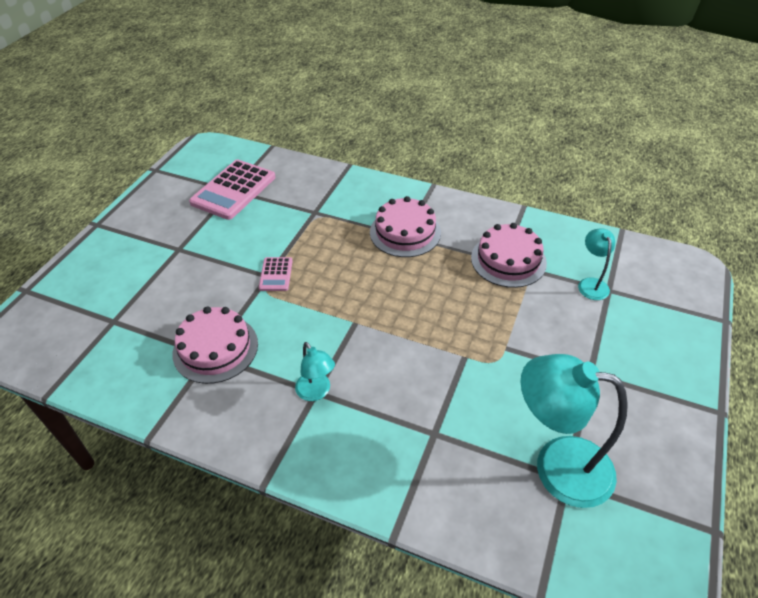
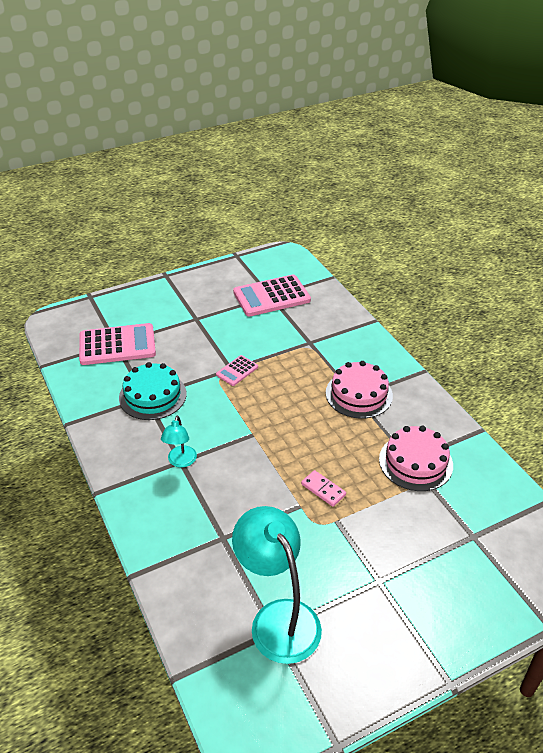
camera: 40 degrees right, 5 degrees down
(117, 322) = (117, 345): none -> pink calculator
(215, 348) = (152, 395): pink cake -> turquoise cake
(467, 330) = (323, 489): none -> pink domino
(591, 284) = (464, 522): turquoise lamp -> none

